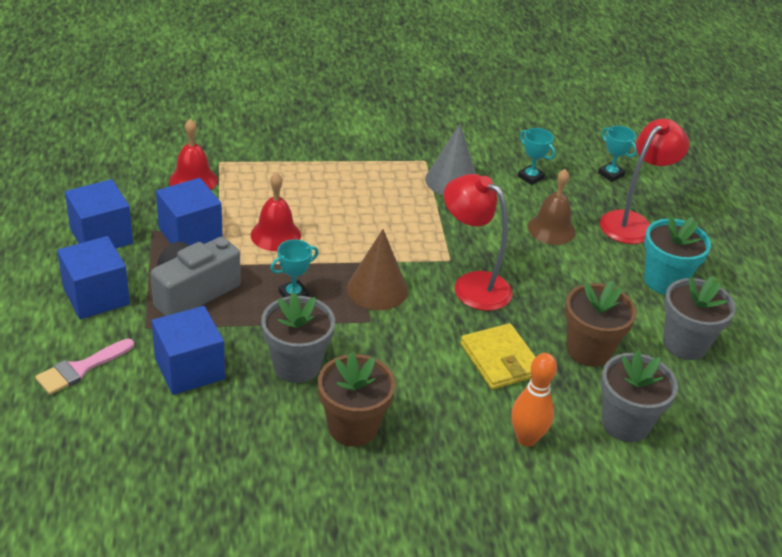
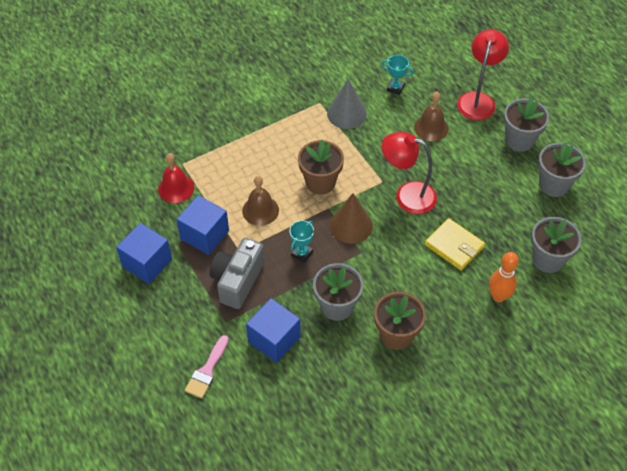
camera: 20 degrees left, 15 degrees up
(96, 296) = (178, 312): blue cube -> none
(275, 235) = (260, 210): red bell -> brown bell
(589, 350) = (501, 215): brown flower pot -> brown flower pot (320, 182)
(610, 174) = (444, 63): turquoise trophy -> none
(664, 281) = (519, 140): turquoise flower pot -> grey flower pot

